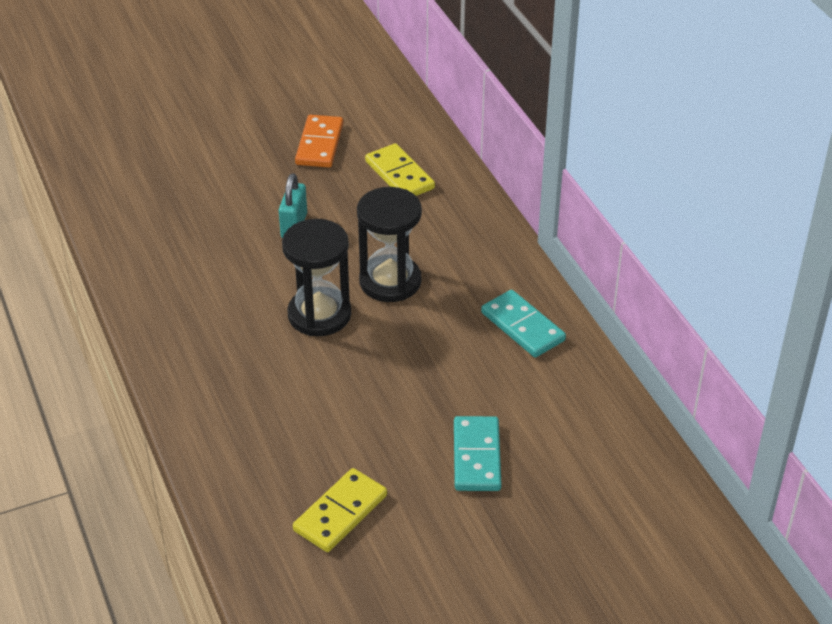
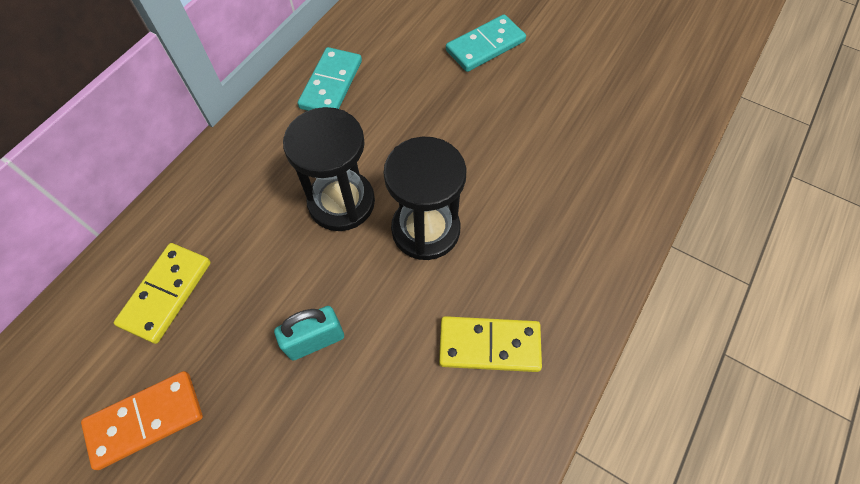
camera: 125 degrees left, 20 degrees up
(340, 513) = (603, 89): yellow domino -> yellow domino (489, 345)

